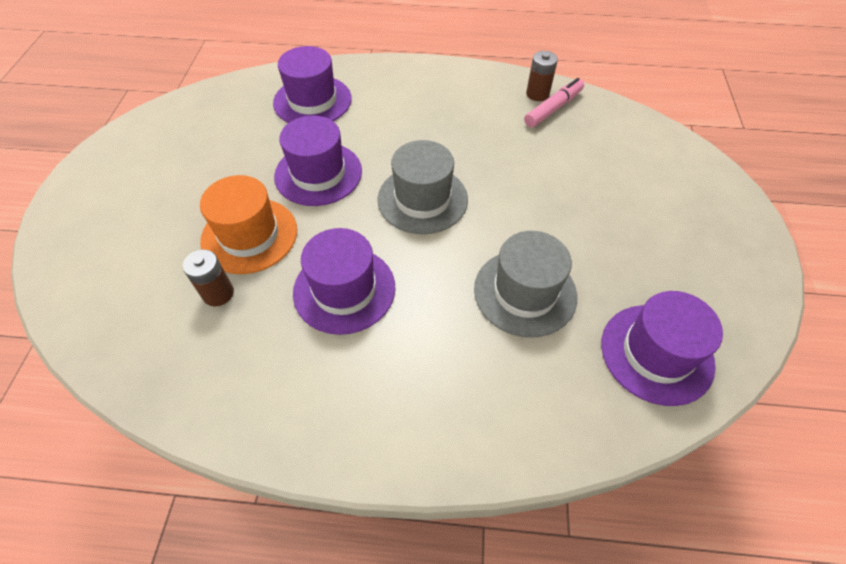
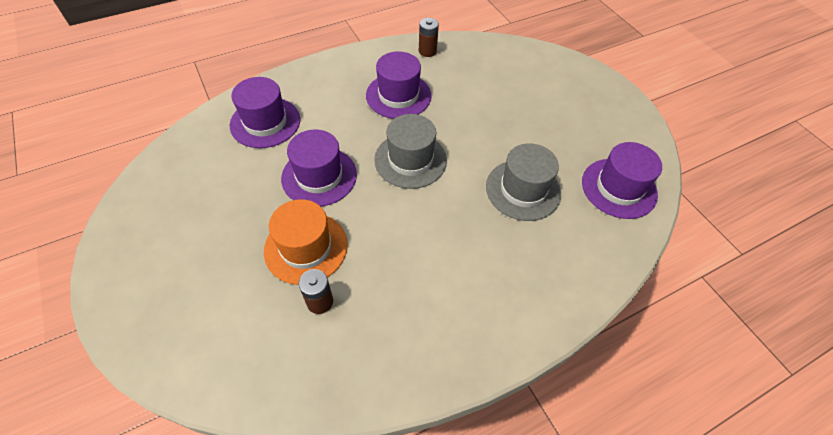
camera: 35 degrees left, 0 degrees up
(344, 289) = (409, 249): purple hat -> purple hat (398, 95)
(553, 109) = (445, 58): pink marker -> none

